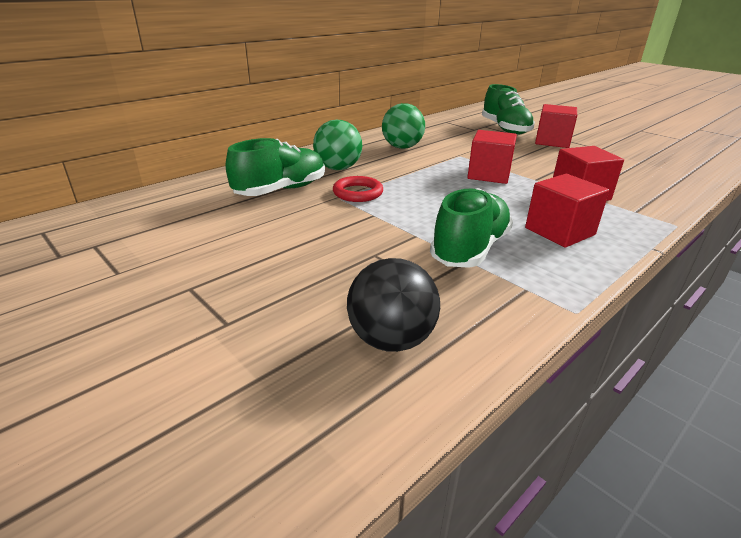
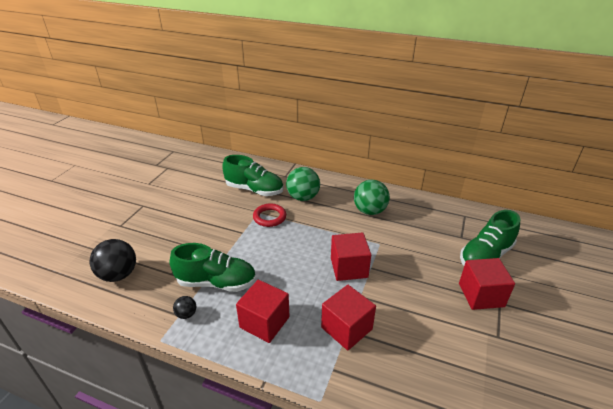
camera: 65 degrees right, 5 degrees up
(527, 282) = (186, 314): none -> black ball

